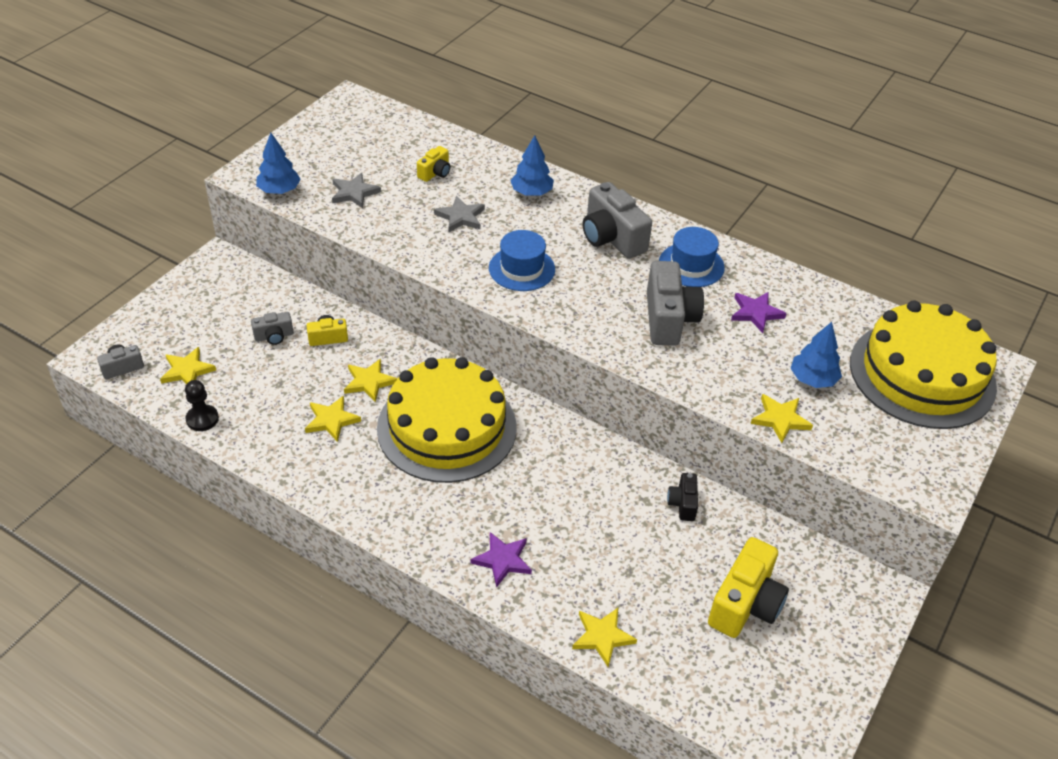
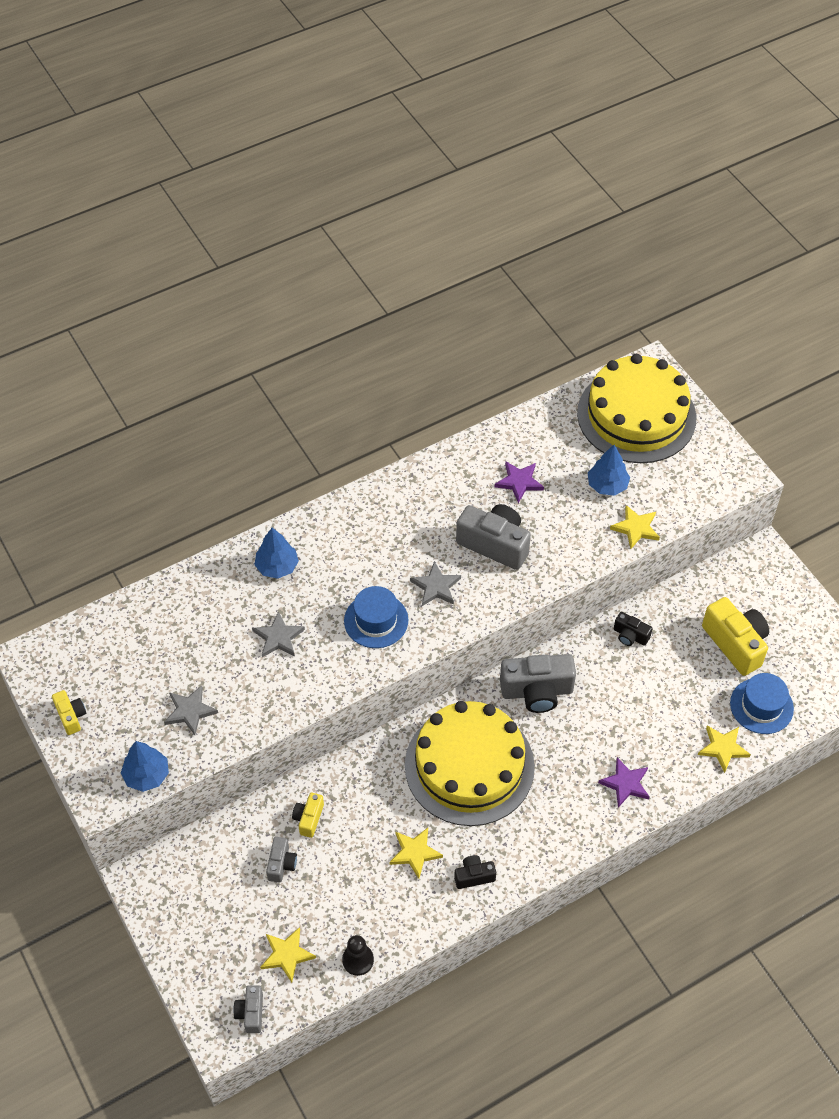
camera: 60 degrees left, 10 degrees up
(329, 472) = (474, 876): none -> black camera
(369, 382) = (384, 805): yellow star -> none
(435, 173) = (201, 631): yellow camera -> yellow camera (71, 716)
(588, 295) = (436, 586): none -> grey star
(612, 238) = (374, 535): grey camera -> grey camera (537, 691)
(691, 265) = (440, 496): blue hat -> blue hat (761, 706)

